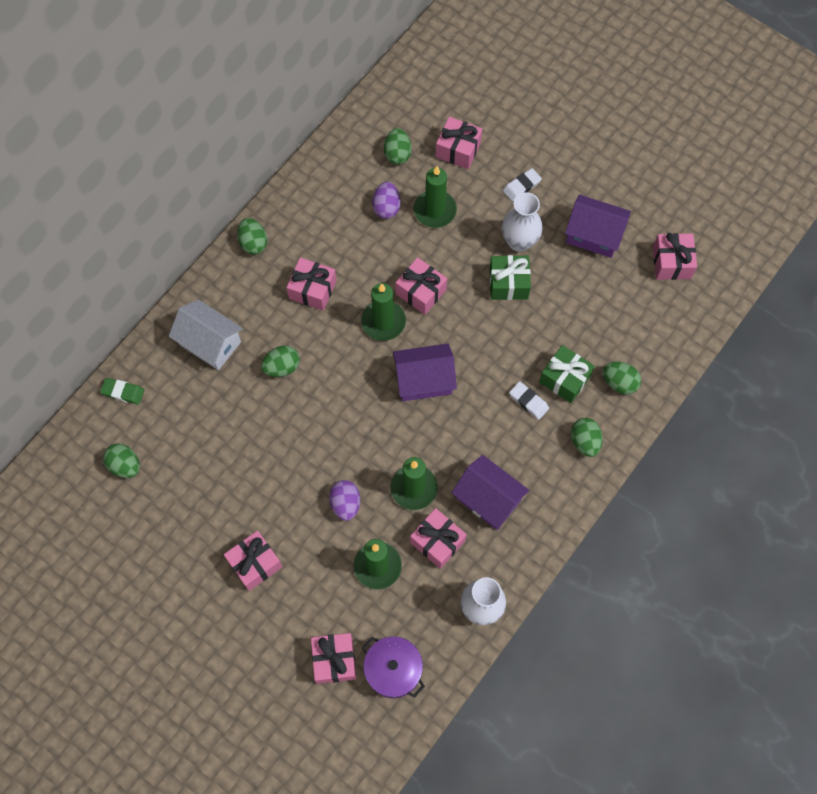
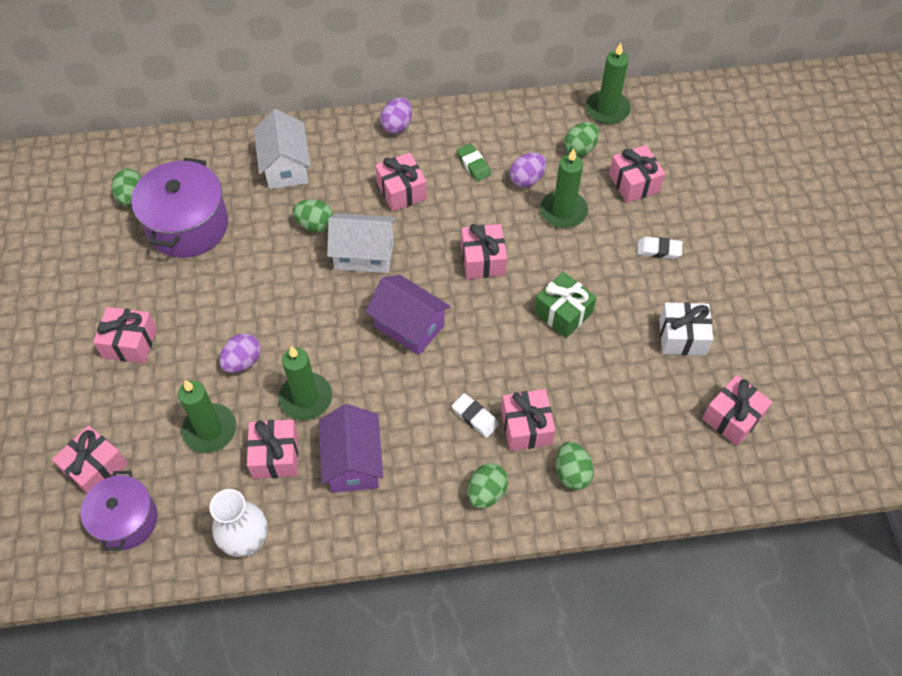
camera: 45 degrees right, 10 degrees down
(123, 392) = (190, 149): green eraser -> green eraser (473, 164)
(192, 448) = (188, 225): none -> purple pot
(253, 243) = (397, 126): green egg -> purple egg
(339, 358) = (364, 254): none -> white house
(383, 322) = (428, 257): green candle -> green candle (607, 109)
(519, 241) = (609, 289): white vase -> none
(528, 401) = (475, 417): white eraser -> white eraser turned 45 degrees counterclockwise
(564, 379) = (526, 427): green gift -> pink gift
(594, 235) = (682, 337): purple house -> white gift

